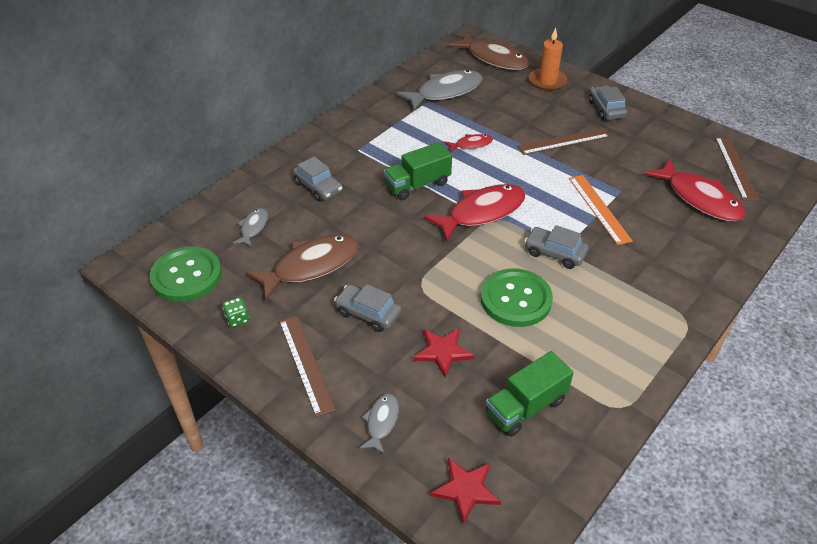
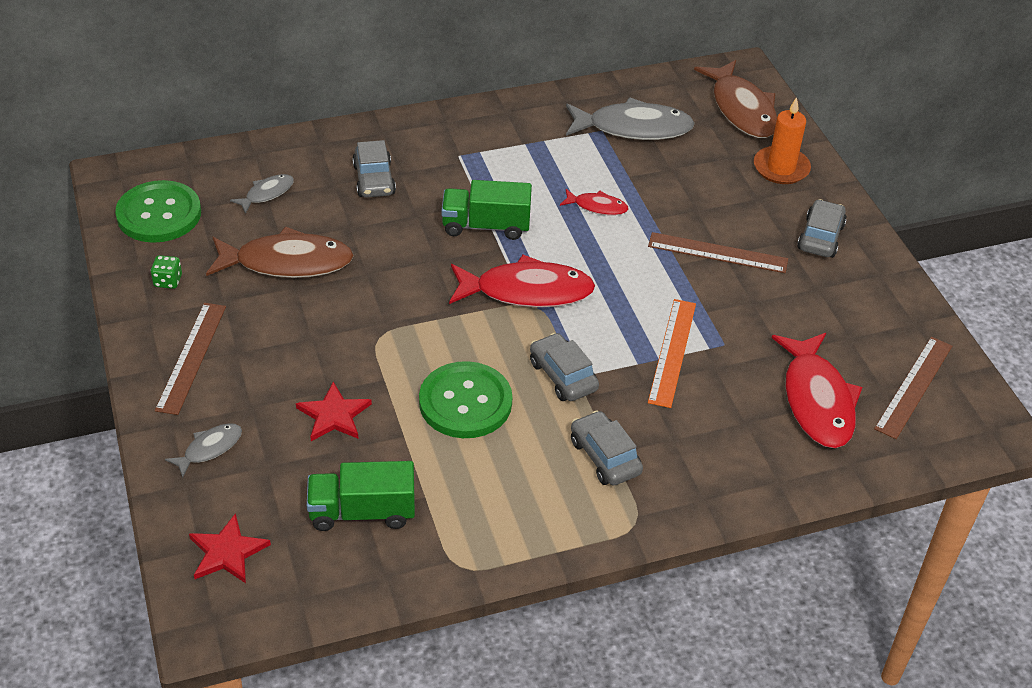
camera: 30 degrees right, 0 degrees up
(368, 313) = (297, 339): grey car -> grey car (605, 457)

